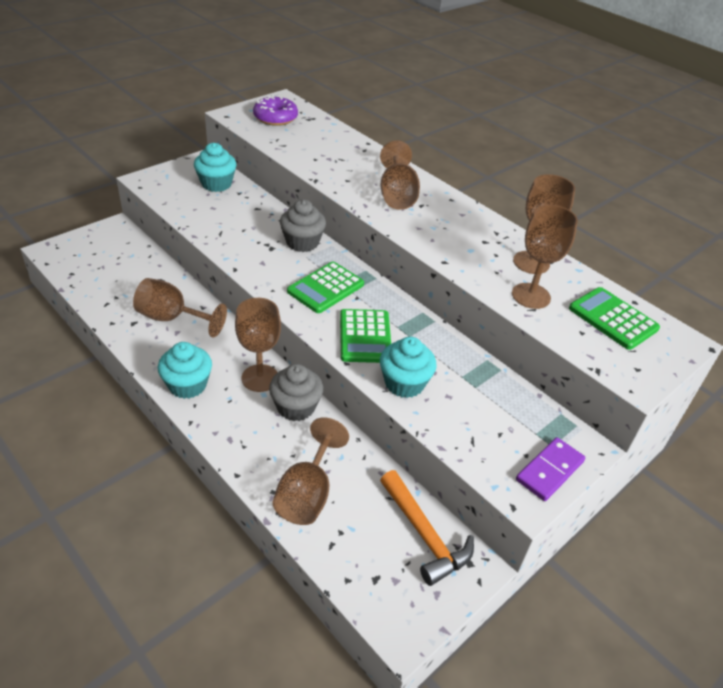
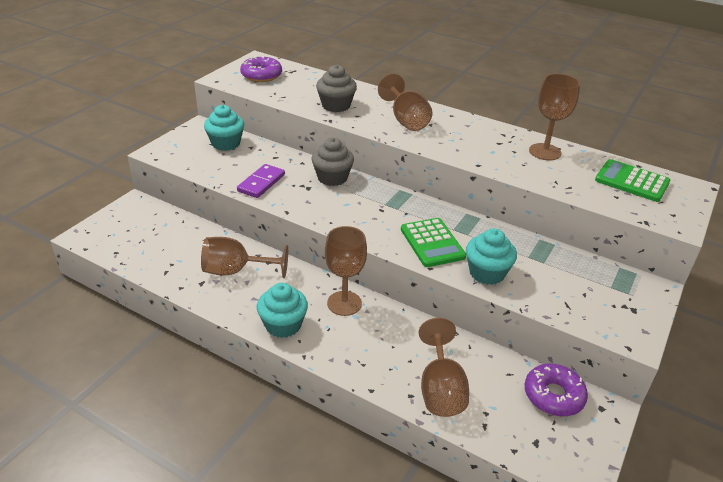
camera: 15 degrees left, 5 degrees down
(296, 407) = (389, 320): grey cupcake -> grey cupcake (336, 105)
(325, 288) = (375, 211): green calculator -> none
(424, 534) = (553, 396): orange hammer -> purple donut
(531, 296) = (561, 177): brown goblet -> none
(549, 470) = (638, 313): purple domino -> purple domino (261, 183)

